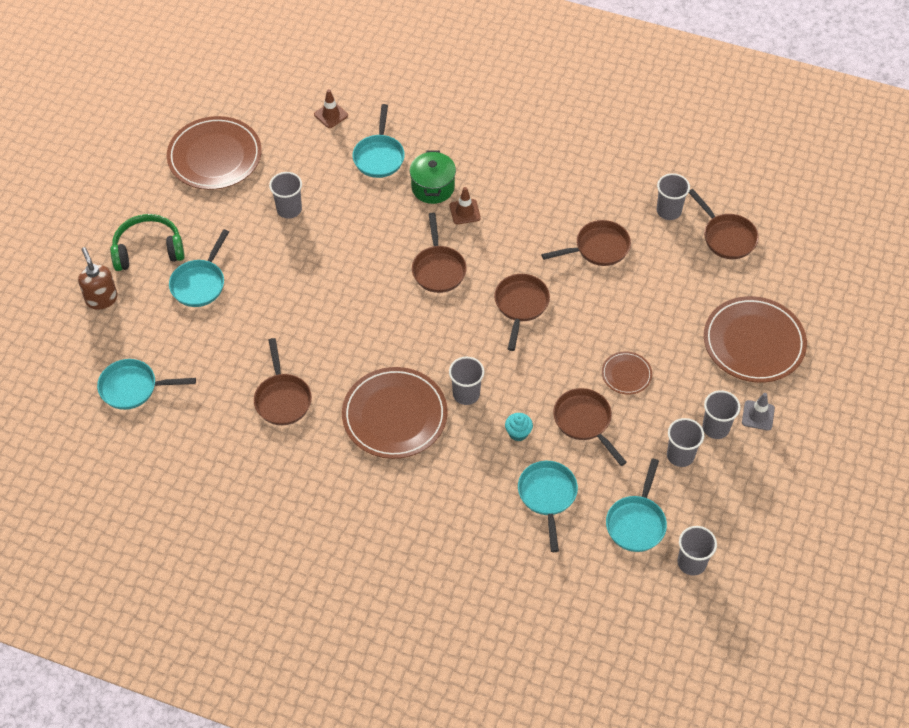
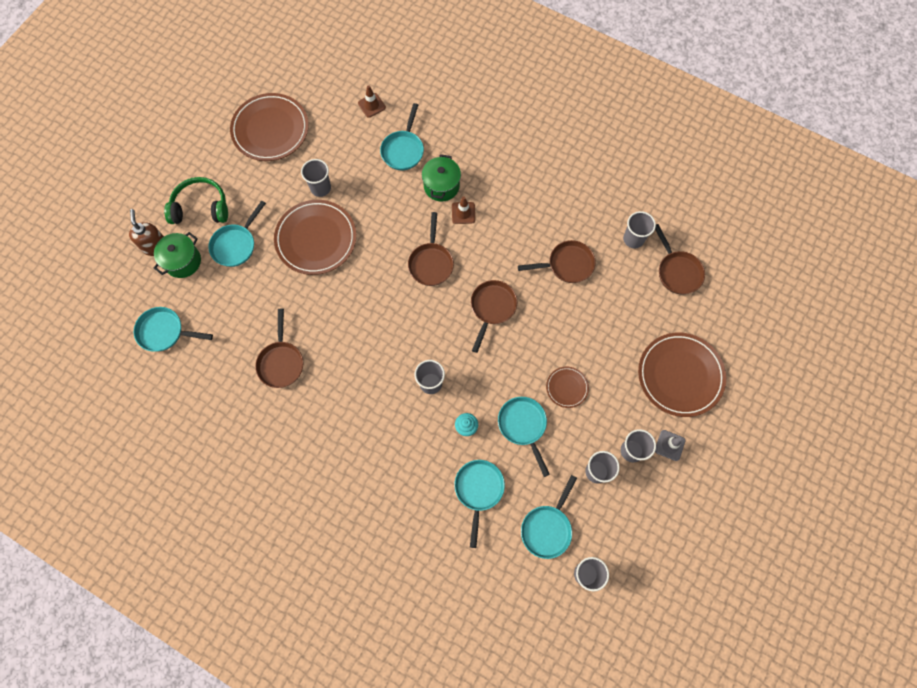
camera: 10 degrees right, 15 degrees up
(139, 310) = (183, 261): none -> green pot
(394, 415) = (368, 393): brown plate -> brown plate (316, 239)
(584, 421) = (523, 426): brown pan -> turquoise pan

